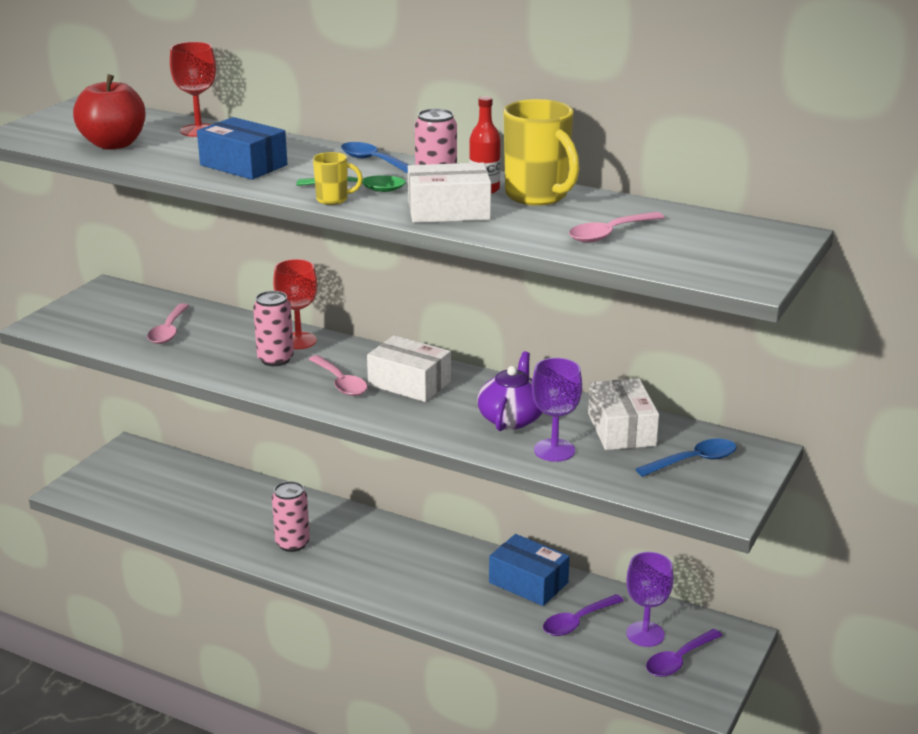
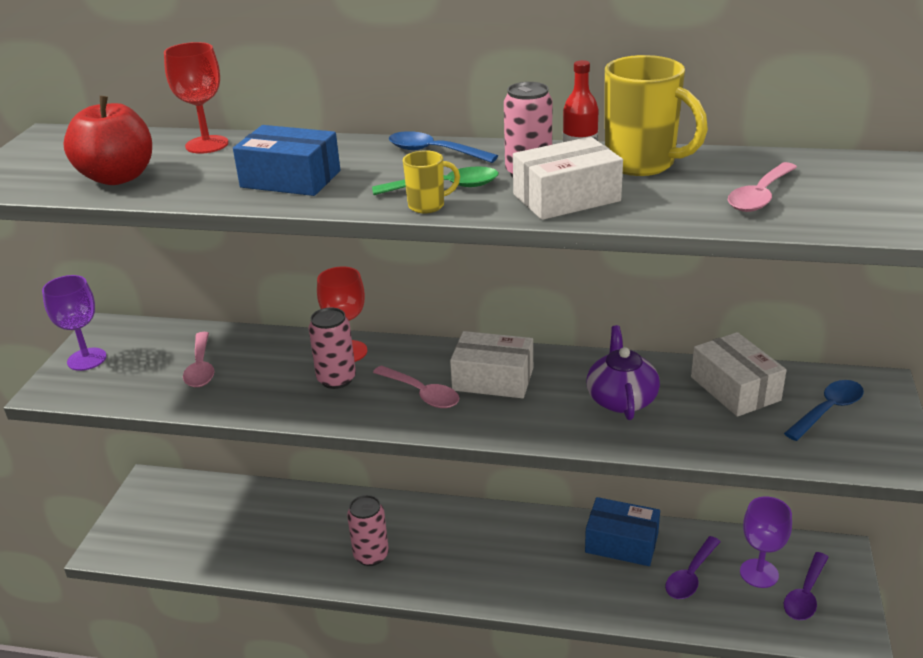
camera: 15 degrees left, 5 degrees up
(554, 450) = (689, 428): purple goblet -> purple goblet (87, 359)

